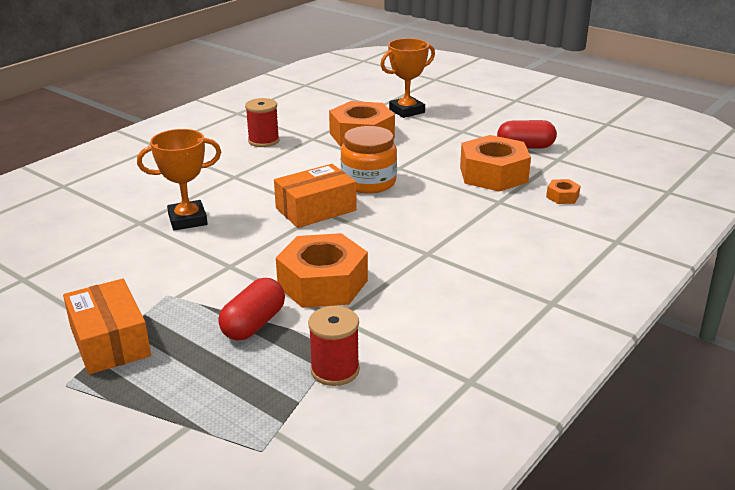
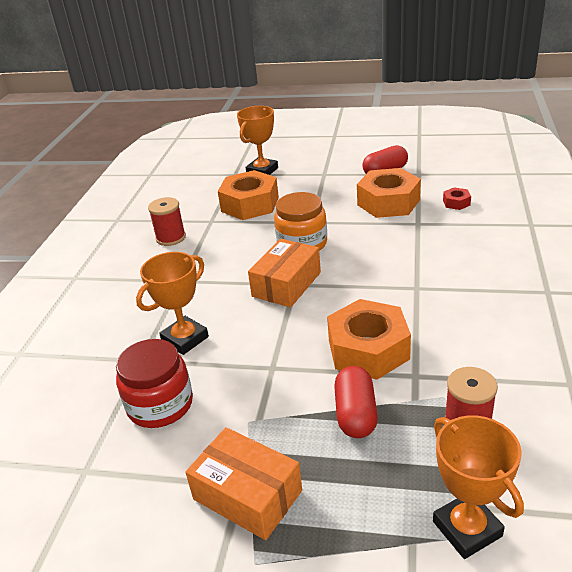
camera: 25 degrees left, 5 degrees up
(118, 258) = (160, 405): none -> red jar
(240, 437) = (467, 528): none -> orange trophy
(562, 197) = (456, 203): orange nut -> red nut

